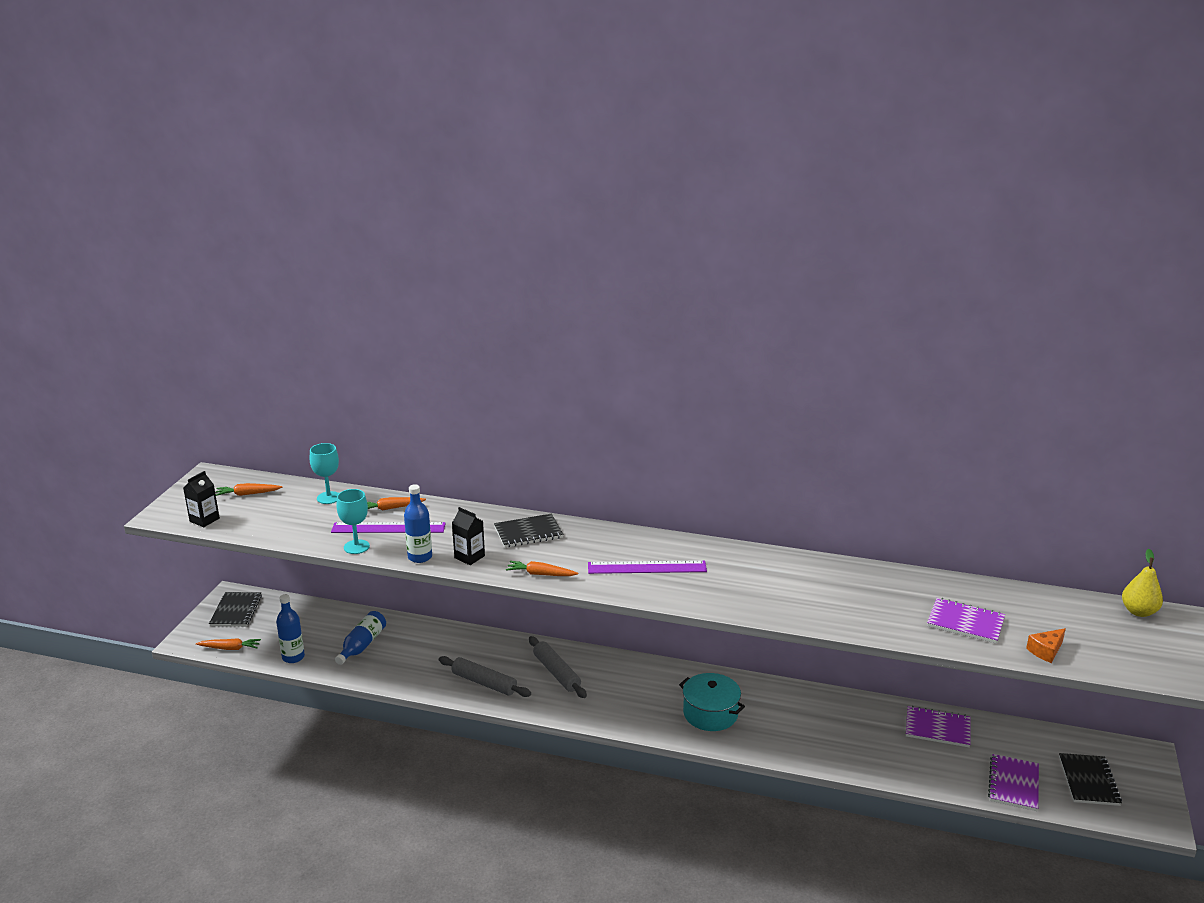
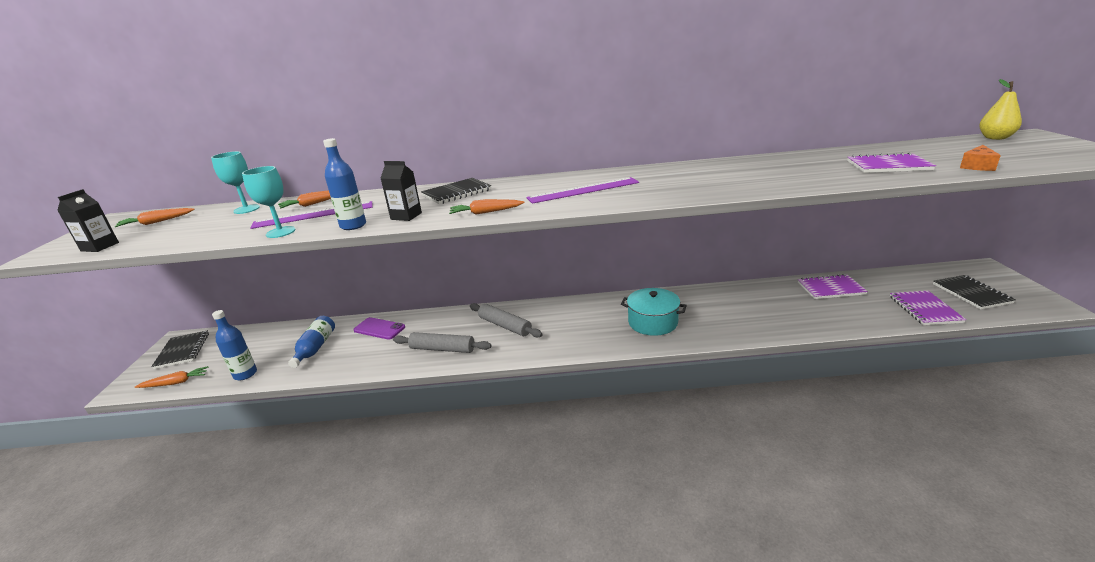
camera: 15 degrees left, 0 degrees up
(429, 639) = (379, 329): none -> purple phone

